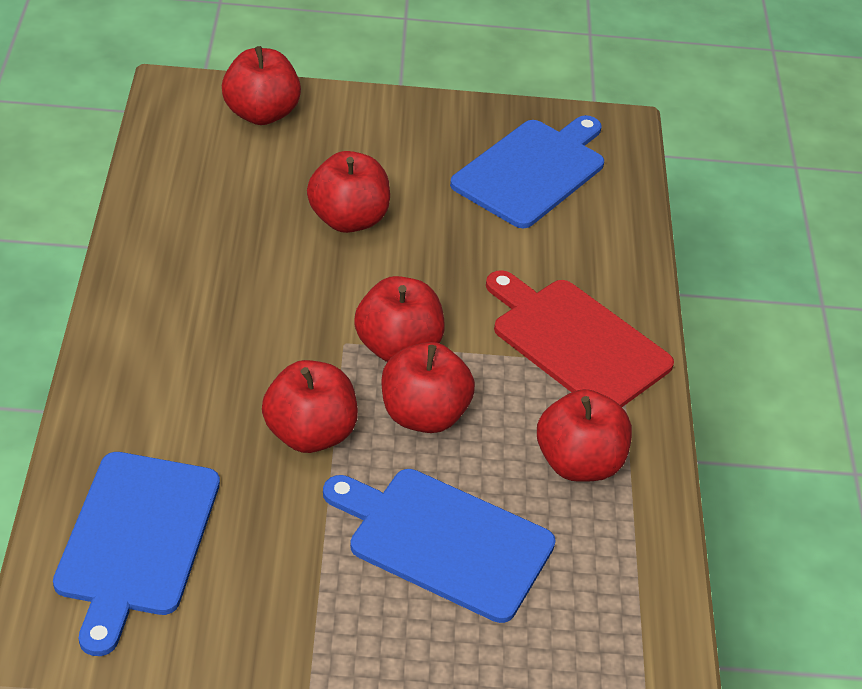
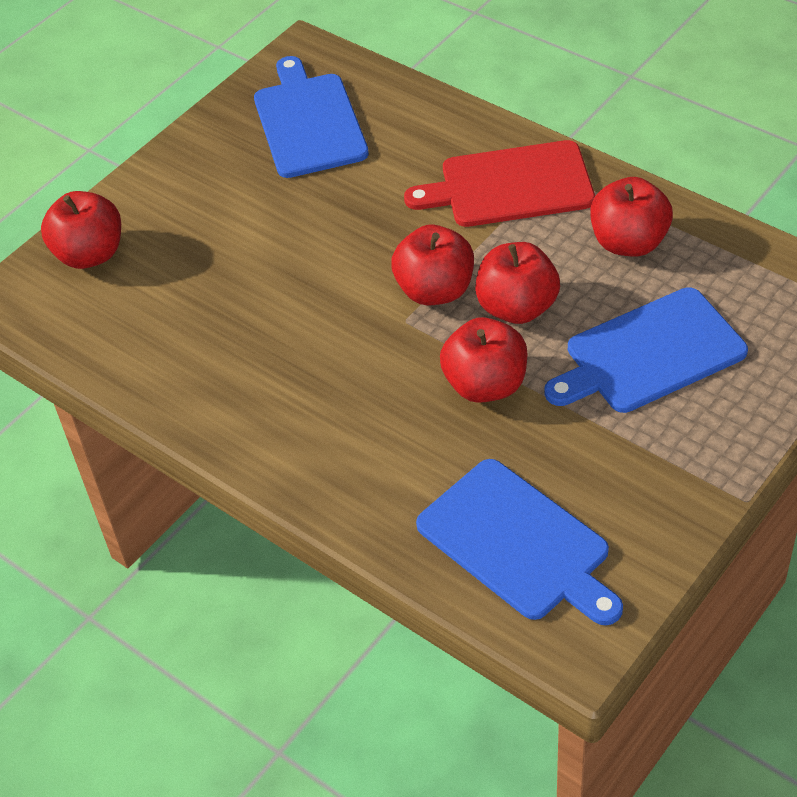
camera: 45 degrees left, 5 degrees up
(348, 219) = (268, 256): red apple -> none

